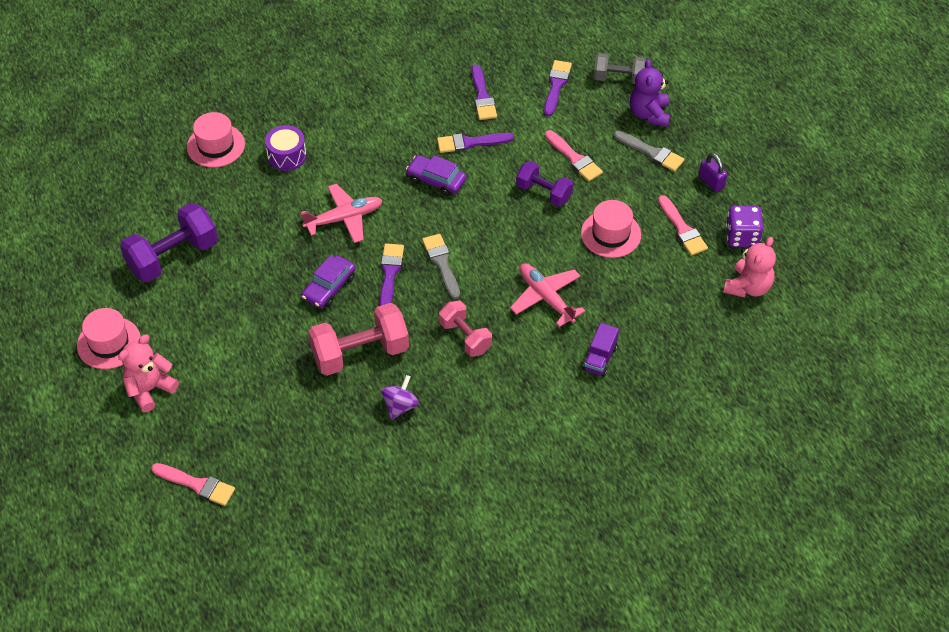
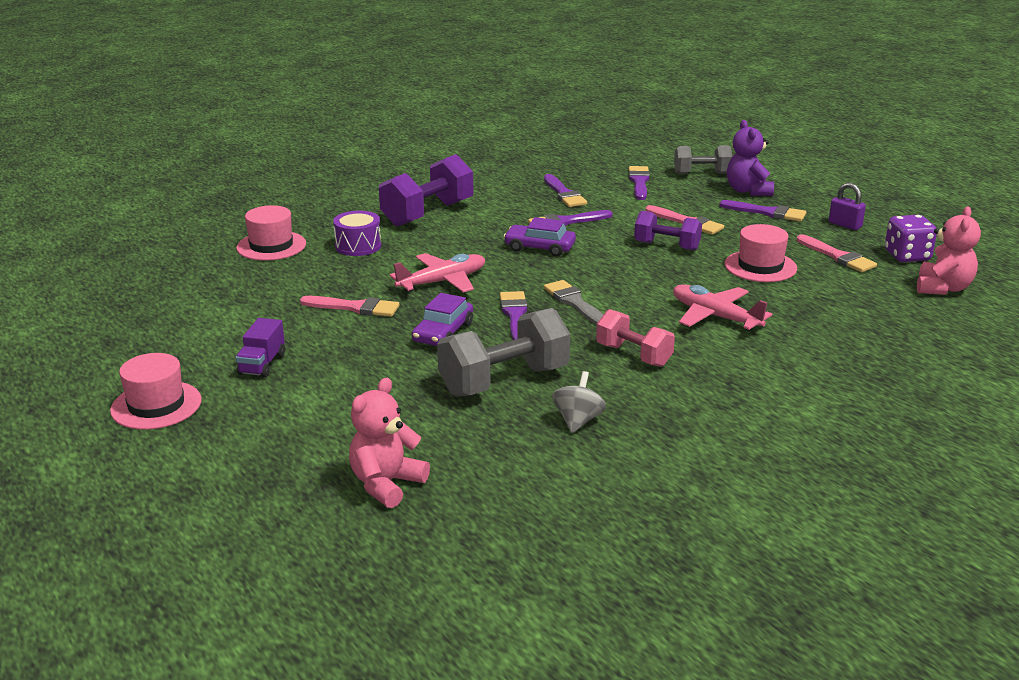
camera: 10 degrees left, 25 degrees down
(150, 389) = (221, 441): pink teddy bear -> pink teddy bear (386, 484)
(173, 257) = (234, 327): purple dumbbell -> purple dumbbell (428, 214)
(197, 485) = (310, 528): pink brush -> pink brush (355, 307)
(360, 353) = (504, 381): pink dumbbell -> grey dumbbell
(400, 406) = (578, 421): purple spinning top -> grey spinning top
(600, 358) = (811, 356): purple truck -> purple truck (262, 364)
(651, 152) = (767, 212): grey brush -> purple brush

